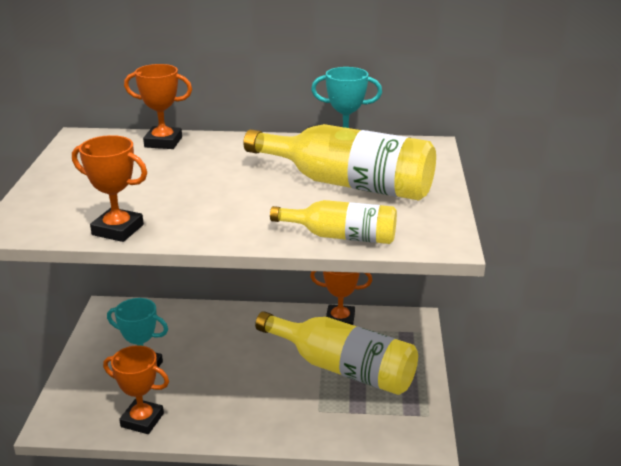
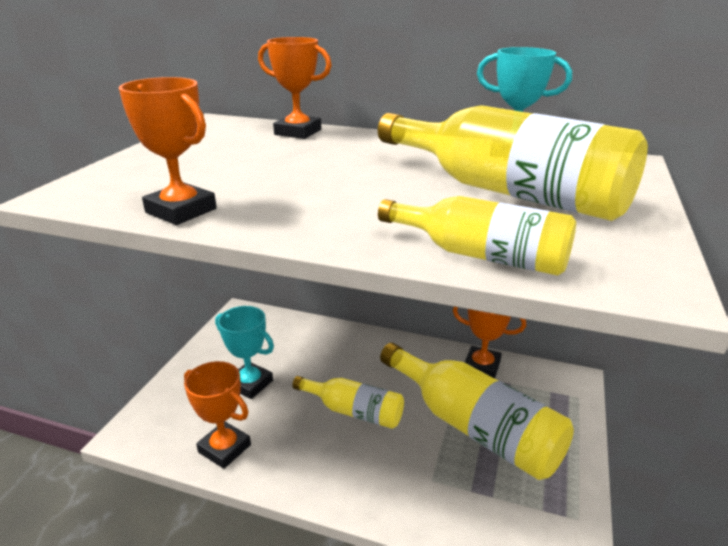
camera: 15 degrees right, 0 degrees up
(242, 373) = (354, 411): none -> yellow bottle

